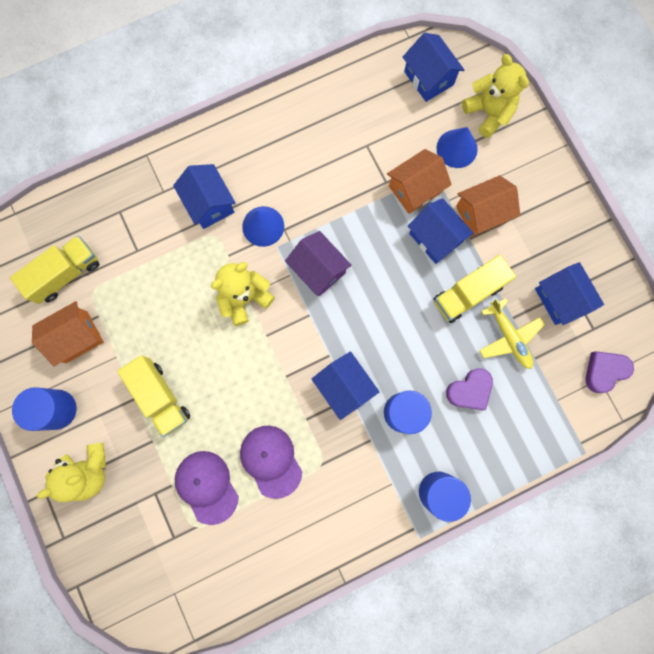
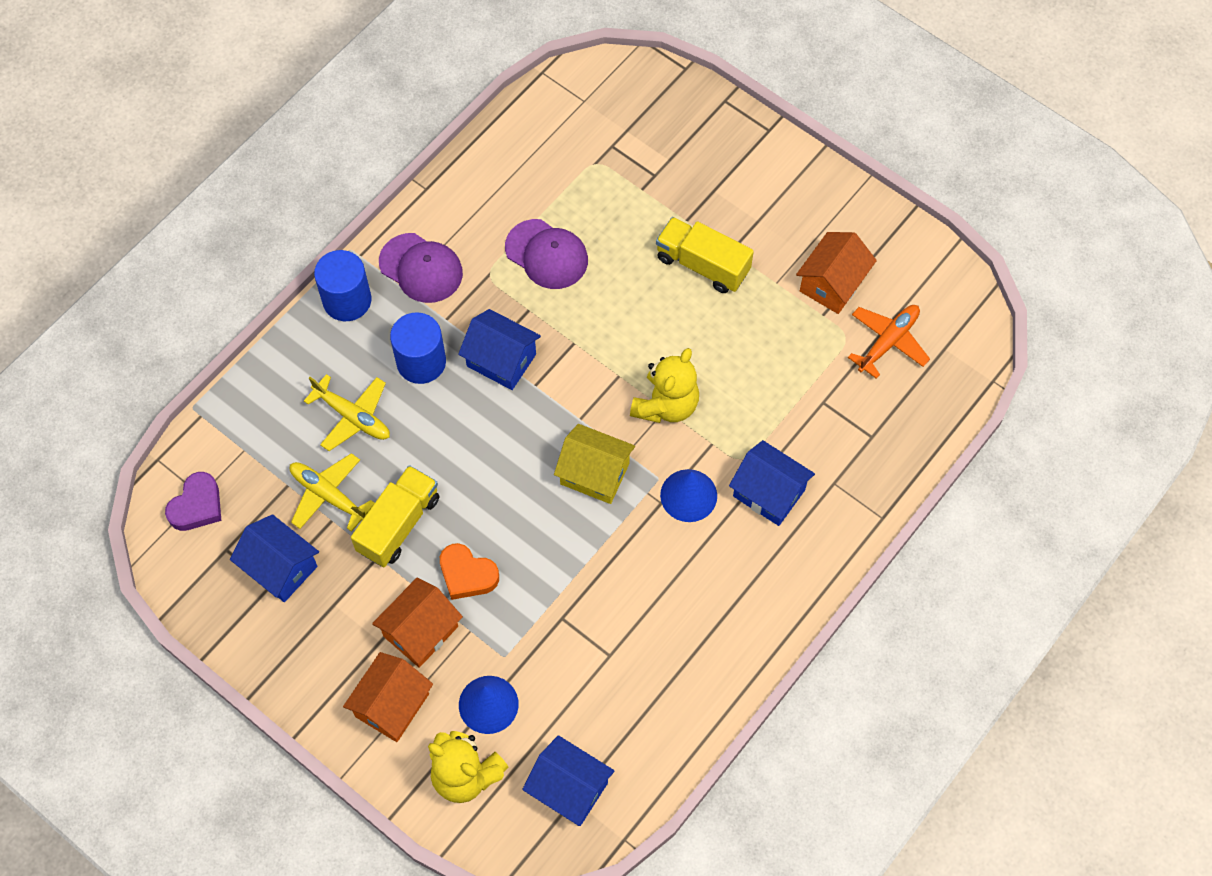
camera: 155 degrees right, 15 degrees down
(57, 409) = (807, 207): blue cylinder -> none
(66, 274) = (888, 342): yellow truck -> orange plane
(89, 471) = (736, 167): yellow teddy bear -> none
(207, 486) = (603, 203): purple cap -> purple cap (421, 268)
(318, 270) = (594, 474): purple house -> yellow house
(415, 189) = (520, 625): orange house -> orange house (392, 705)
(435, 238) = (467, 574): blue house -> orange heart
(469, 390) = (353, 417): purple heart -> yellow plane

